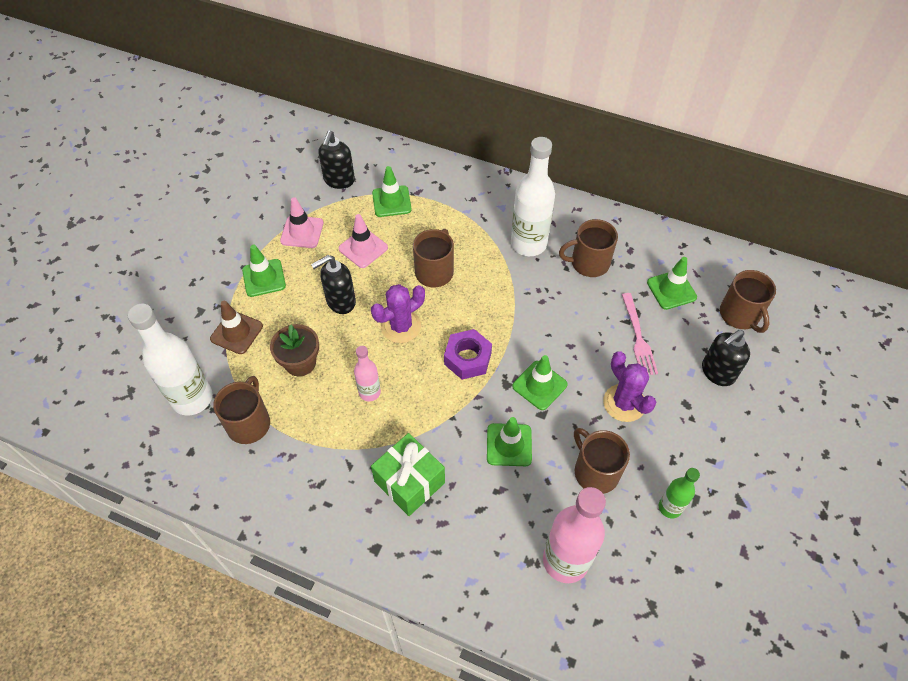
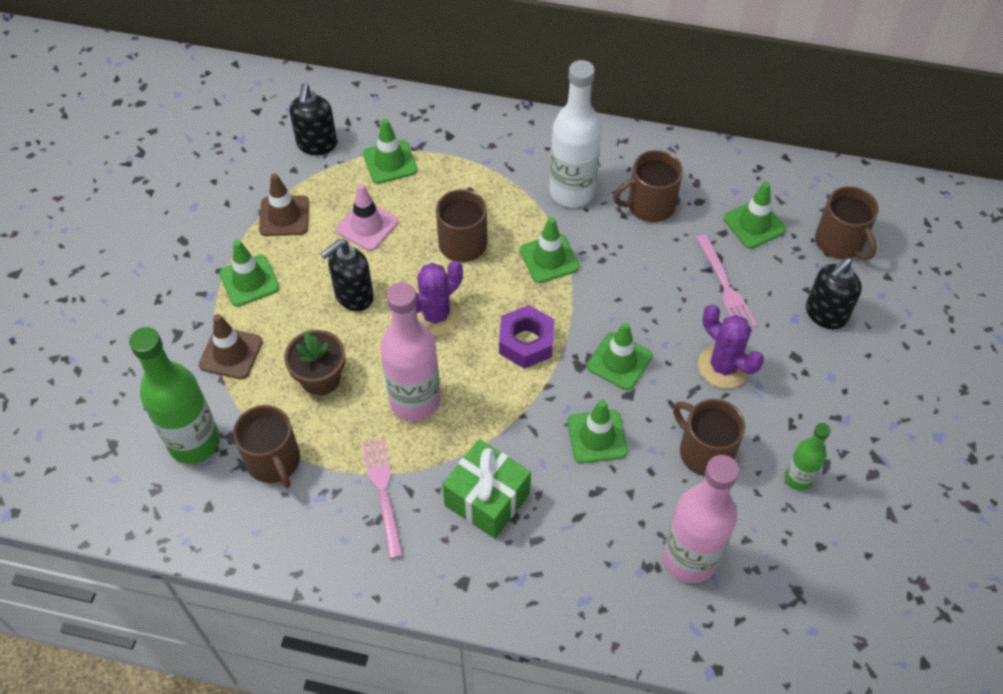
camera: 10 degrees left, 0 degrees up
(192, 398) = (194, 442): white bottle -> green bottle
(249, 423) = (274, 461): brown mug -> brown mug turned 150 degrees clockwise
(302, 232) = (284, 216): pink traffic cone -> brown traffic cone
(328, 462) = (383, 491): none -> pink fork
(369, 392) = (415, 401): pink bottle -> pink bottle, size x1.87
(500, 294) = (549, 259): none -> green traffic cone

